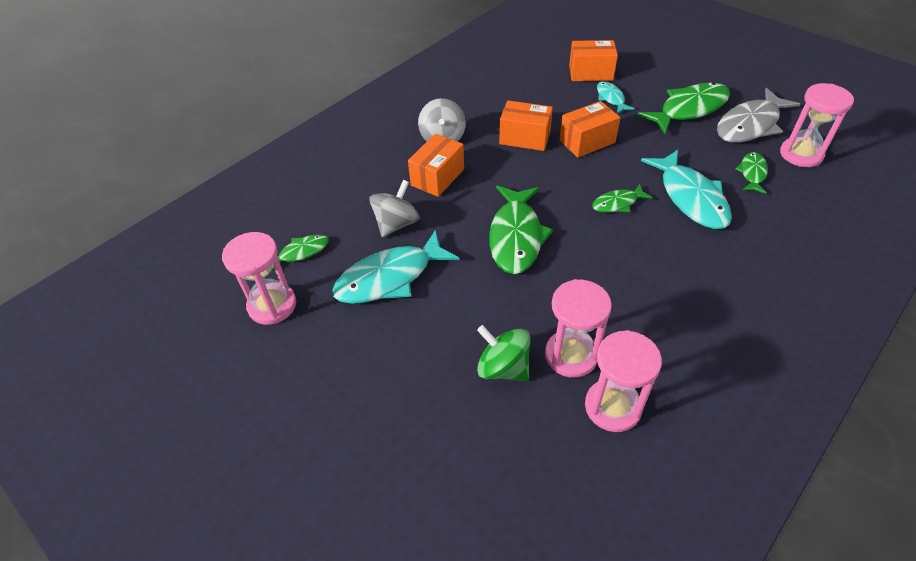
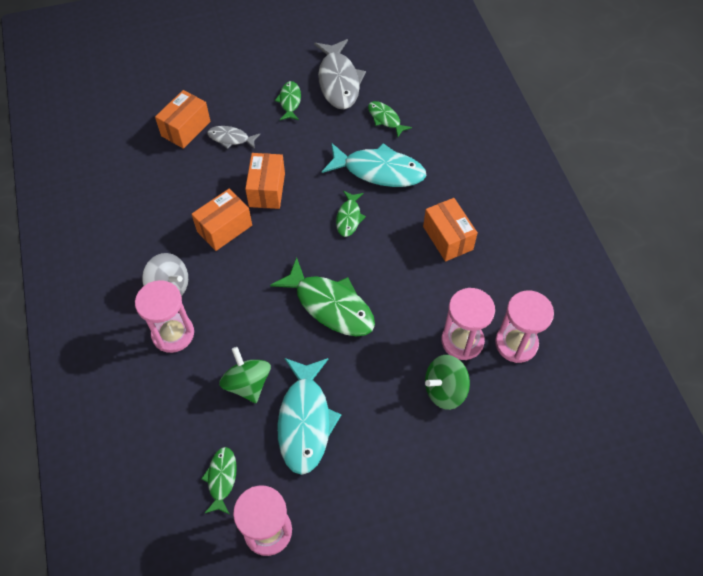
camera: 60 degrees left, 10 degrees up
(396, 224) = (247, 383): grey spinning top -> green spinning top
(437, 177) = (216, 321): orange box -> orange box (447, 238)
(611, 98) = (231, 138): turquoise fish -> grey fish
(689, 109) = (290, 101): green fish -> green fish, size x0.53
(801, 154) = (390, 79): pink hourglass -> pink hourglass (173, 334)

